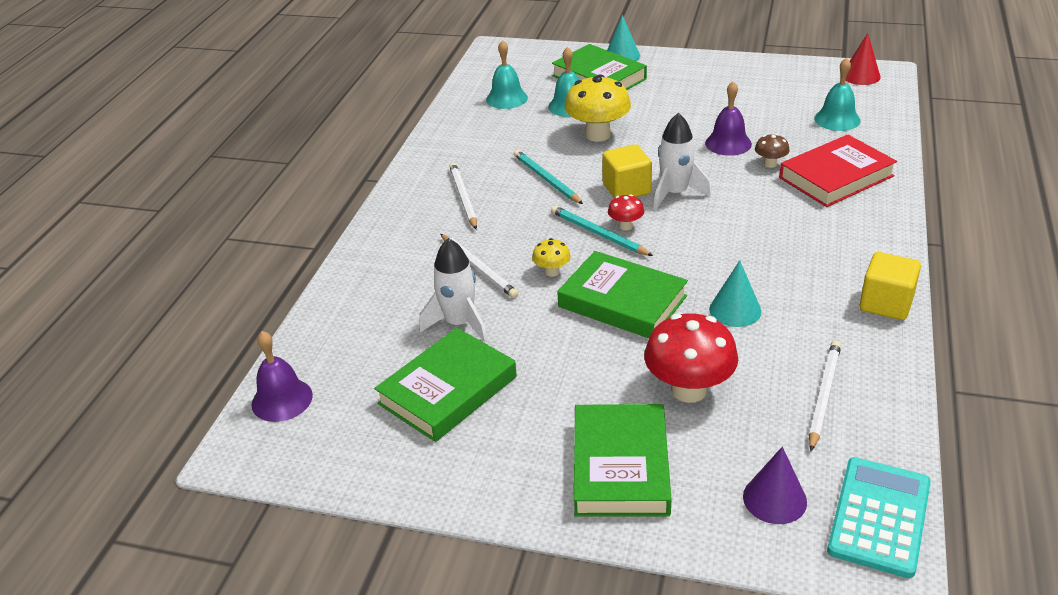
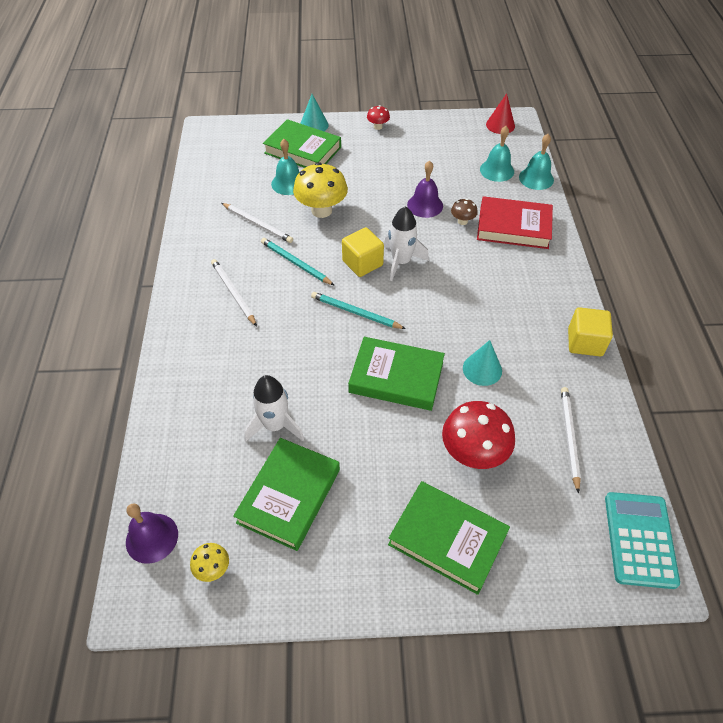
camera: 20 degrees left, 15 degrees up
(478, 268) = (271, 365): white pencil -> white pencil (258, 224)
(507, 98) = (234, 182): turquoise bell -> turquoise bell (536, 178)
(552, 272) = (332, 358): yellow mushroom -> yellow mushroom (213, 569)
(620, 466) = (447, 539): green book -> green book turned 45 degrees counterclockwise
(625, 226) = (374, 301): red mushroom -> red mushroom (378, 127)
(774, 499) = (566, 541): purple cone -> none
(836, 177) = (513, 227): red book -> red book turned 60 degrees clockwise

